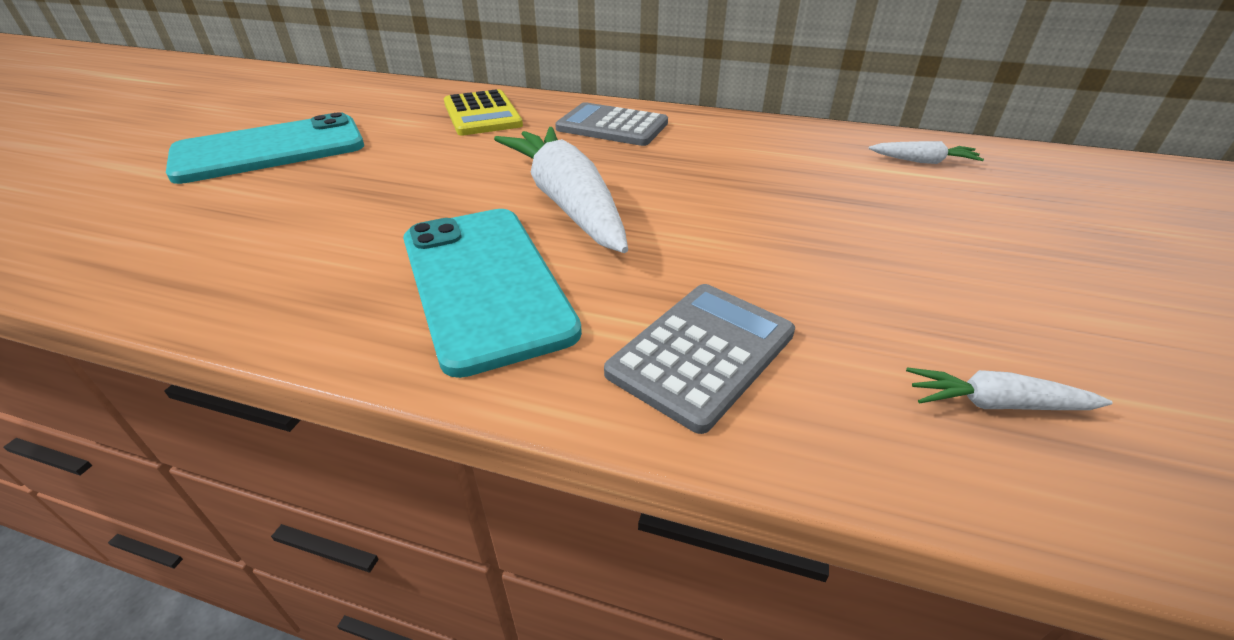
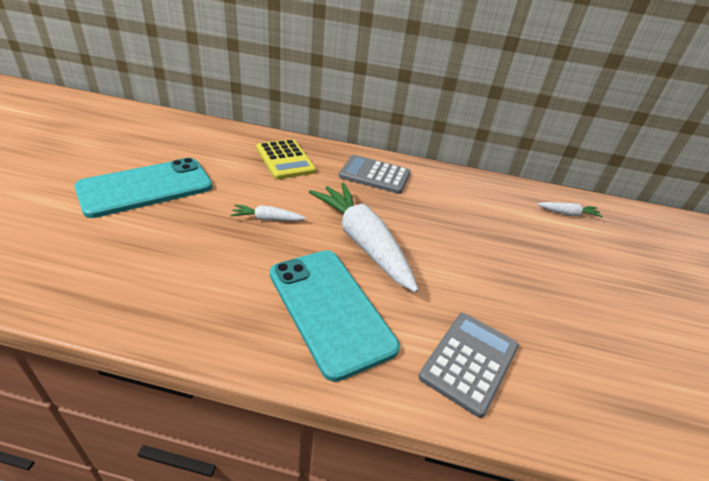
camera: 10 degrees left, 0 degrees up
(995, 404) = (626, 394): white carrot -> white carrot (267, 219)

